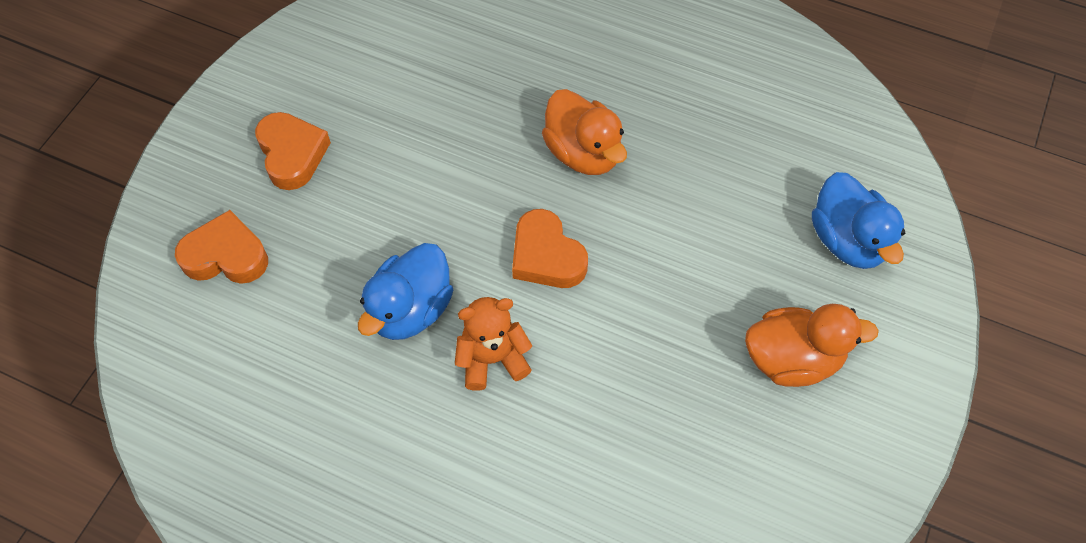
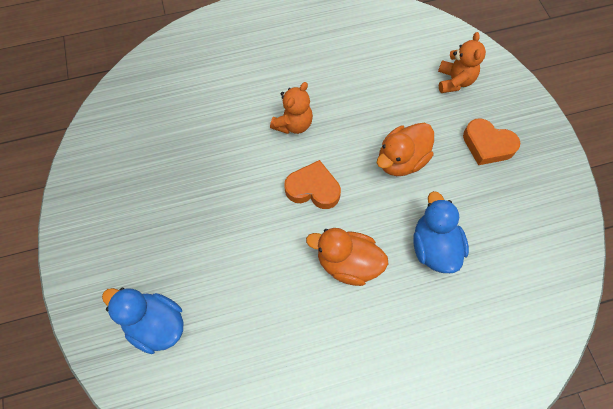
camera: 140 degrees right, 5 degrees up
(226, 255) = (454, 81): orange heart -> orange teddy bear
(410, 310) = (350, 118): blue duck -> blue duck (434, 247)
(792, 359) = (148, 227): orange duck -> orange duck (401, 160)

